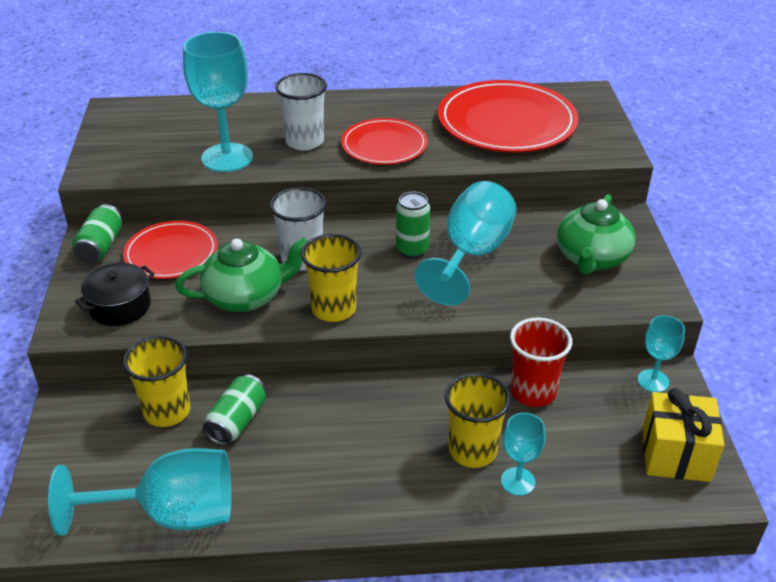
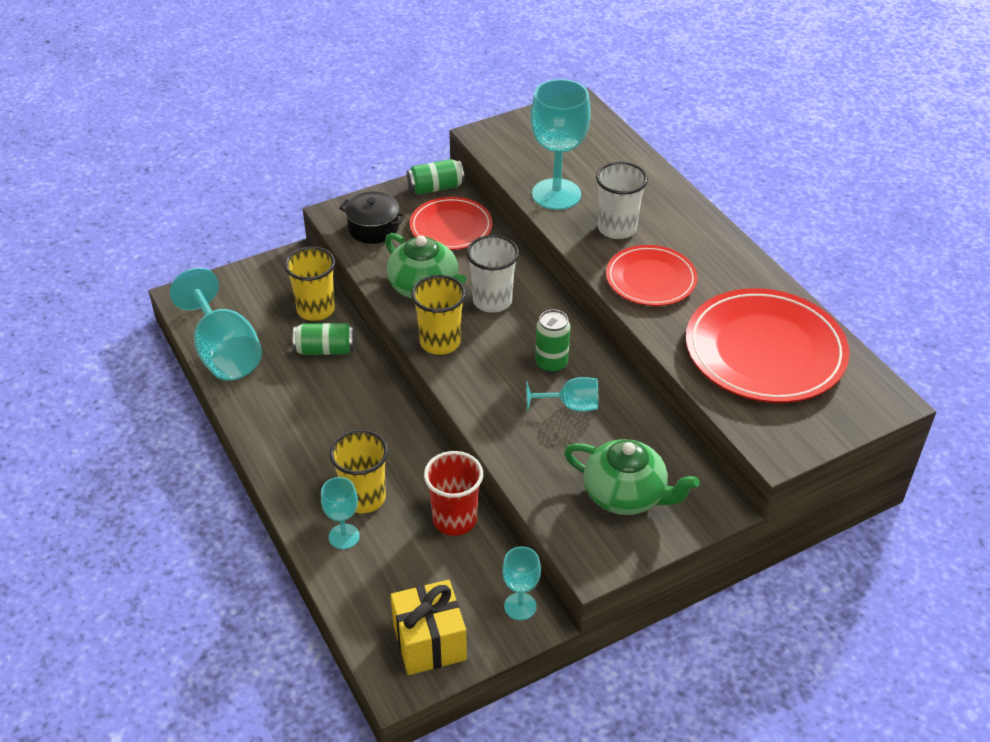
camera: 65 degrees right, 5 degrees up
(471, 255) = (570, 406): turquoise goblet -> turquoise goblet, size x0.53
(592, 258) = (625, 495): green teapot -> green teapot turned 150 degrees counterclockwise

